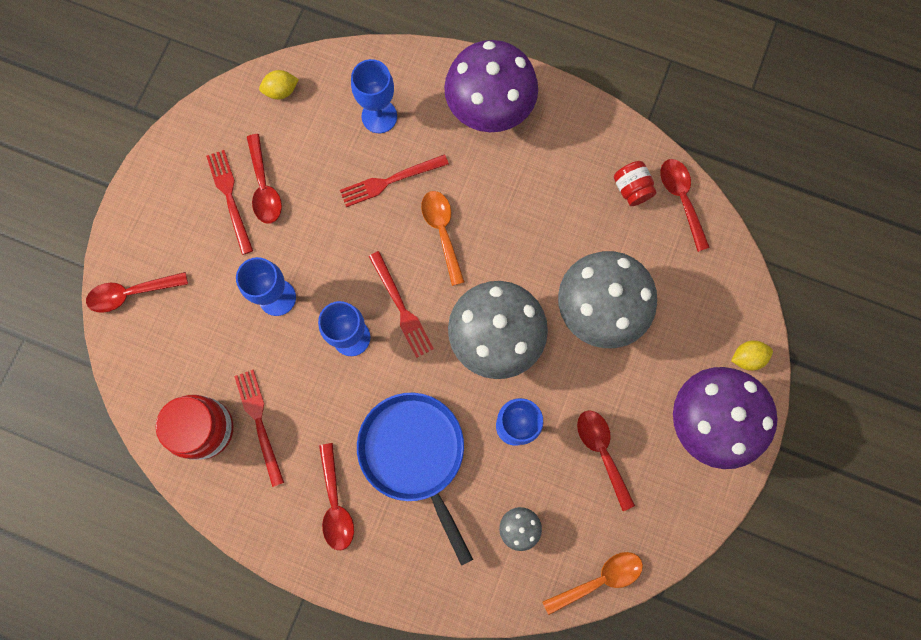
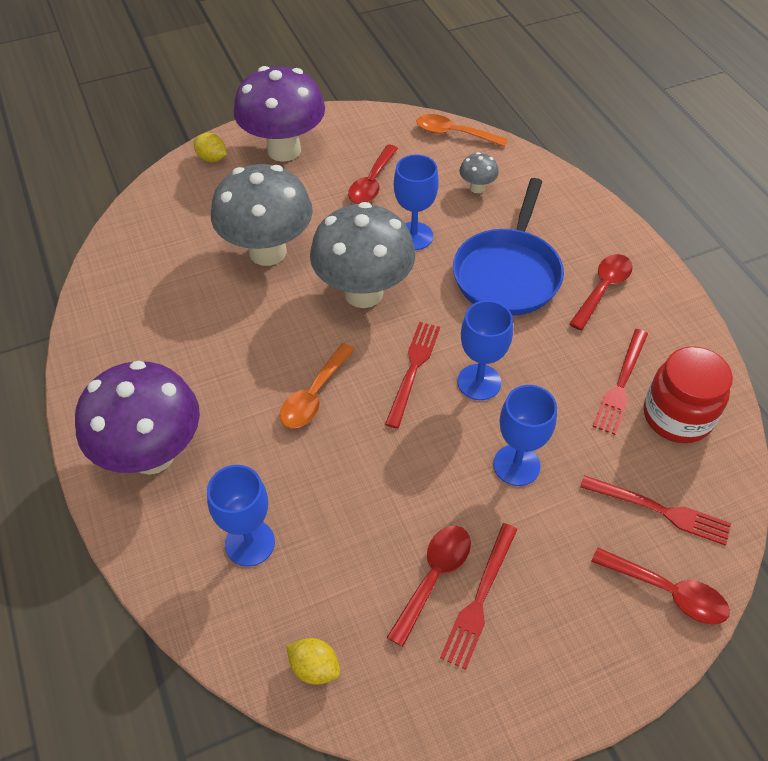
camera: 135 degrees left, 25 degrees down
(390, 180) = (308, 474): red fork -> red fork (659, 510)
(631, 189) = (134, 301): red jar -> none
(681, 199) = (112, 266): red spoon -> none

